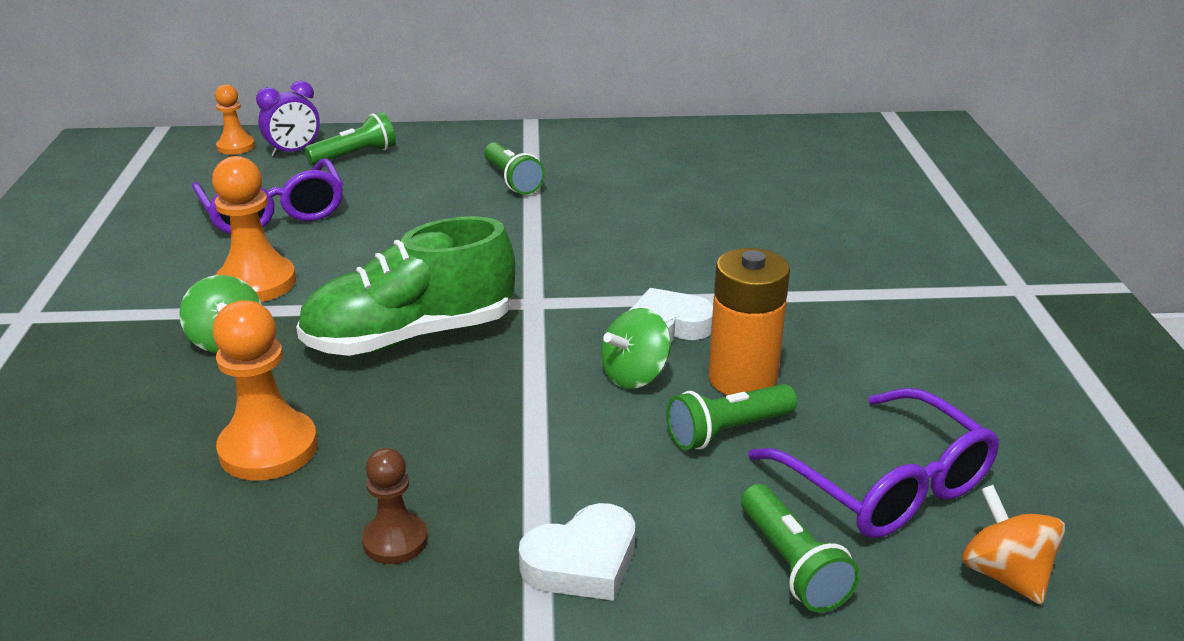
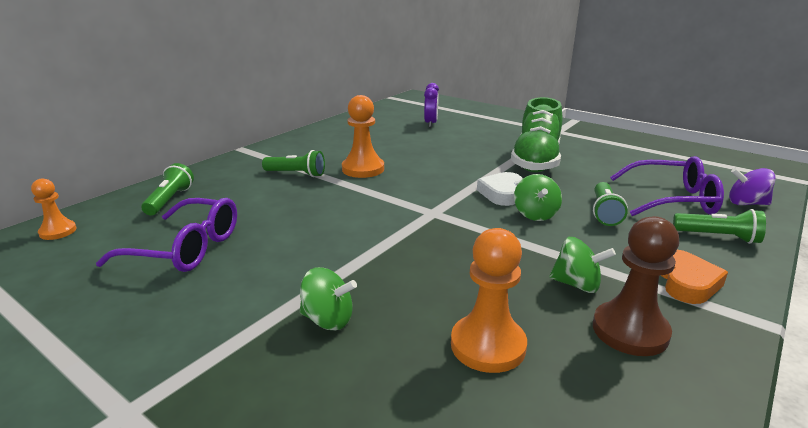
camera: 50 degrees left, 5 degrees down
(256, 283) = (269, 284): orange pawn -> orange pawn (363, 169)
(294, 152) = (117, 215): purple clock -> purple clock (430, 124)
(395, 540) = (630, 331): brown pawn -> brown pawn, size x1.66
(410, 336) = (418, 255): green shoe -> green shoe (536, 161)
(468, 469) = (577, 284): none -> green spinning top
(582, 562) = (686, 282): white heart -> orange heart
(742, 379) = (565, 195): orange battery -> none
(1004, 574) = (746, 203): orange spinning top -> purple spinning top

